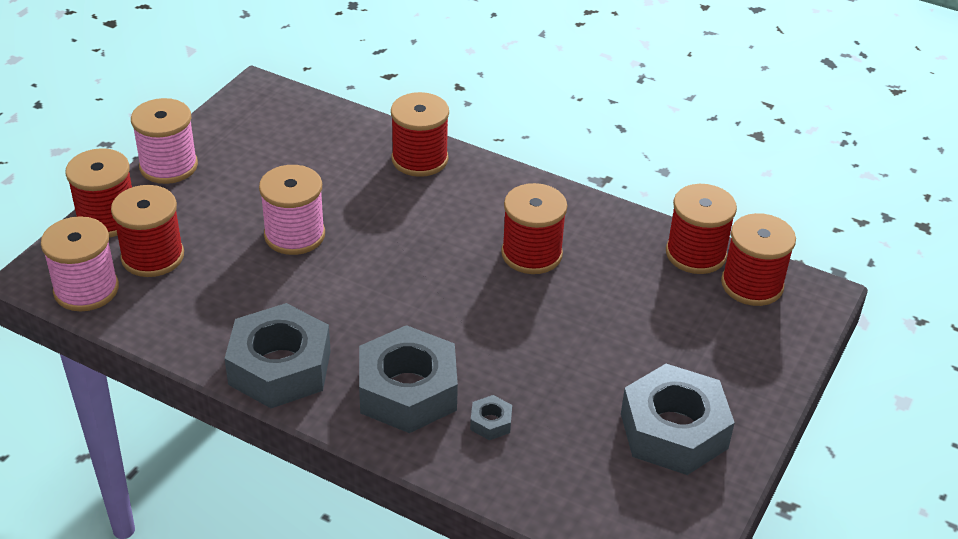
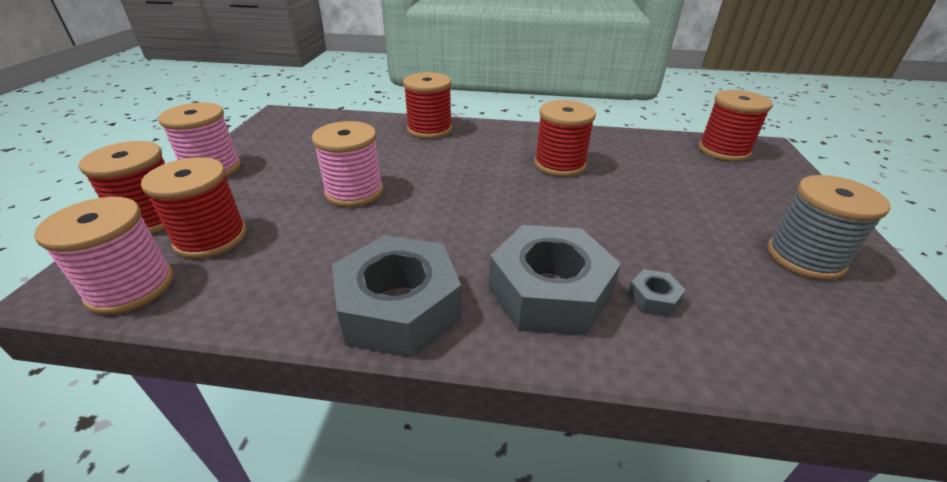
camera: 20 degrees left, 5 degrees down
(673, 431) = (804, 257): grey nut -> grey spool
(695, 254) = (668, 142): red spool -> none

